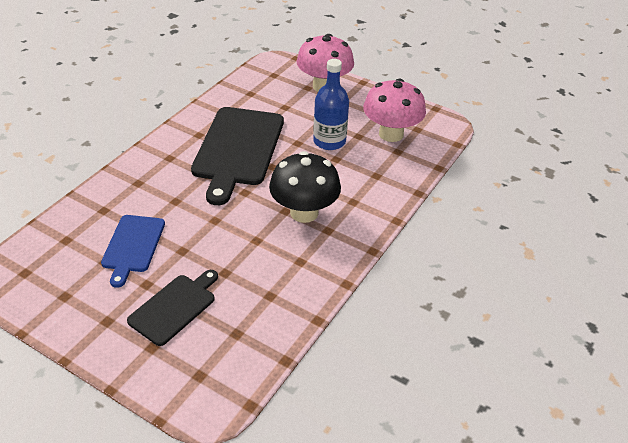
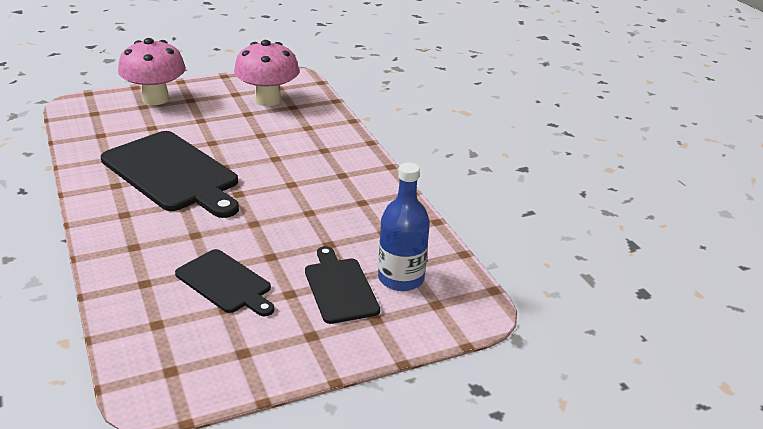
camera: 55 degrees left, 10 degrees down
(133, 246) = (225, 283): blue cutting board -> black cutting board
(304, 212) = (306, 176): black mushroom -> none
(329, 141) = (234, 128): blue bottle -> blue bottle (401, 278)

